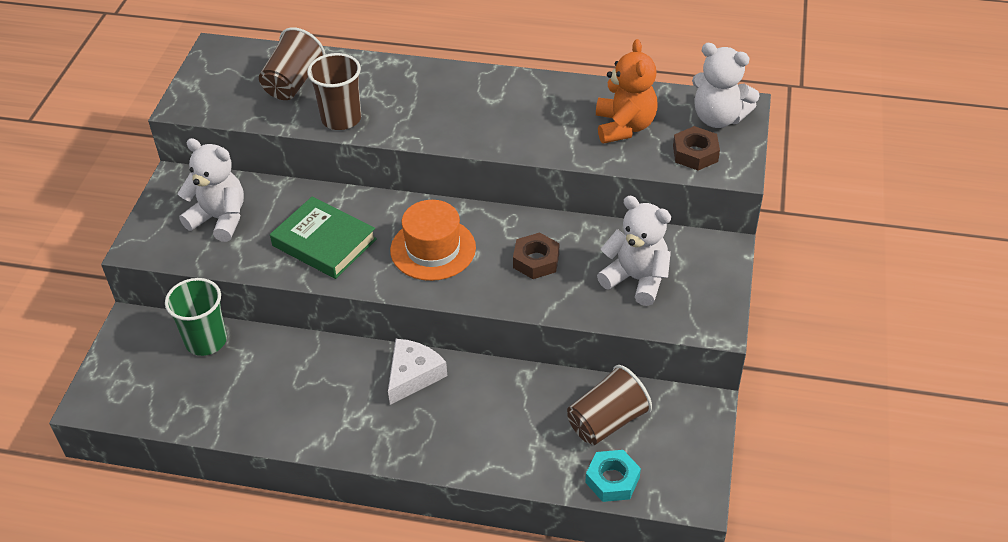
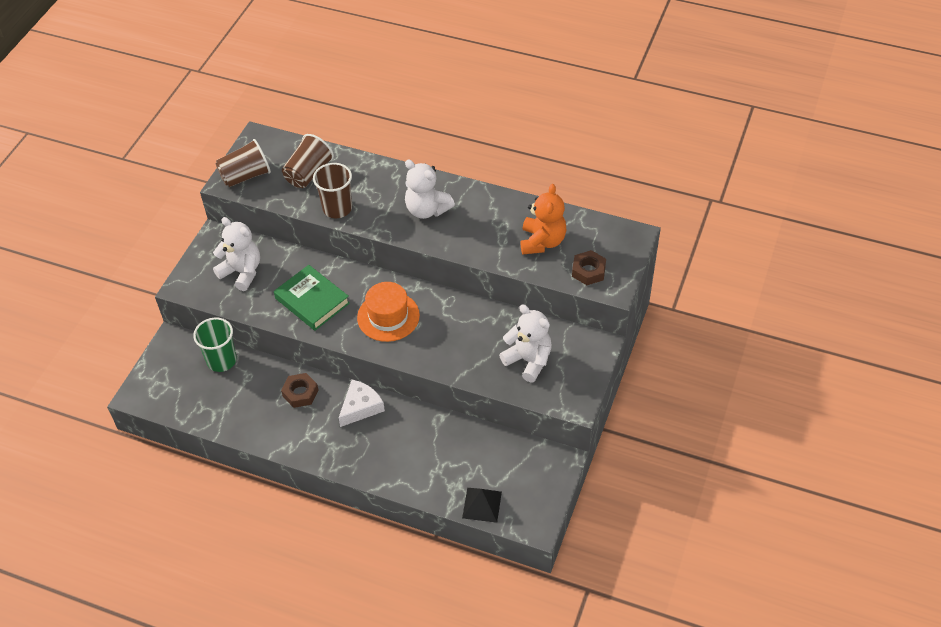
camera: 10 degrees right, 5 degrees up
(536, 261) = (460, 336): brown nut -> brown nut (300, 393)
(607, 421) = (489, 461): brown cup -> brown cup (245, 176)
(612, 480) = (482, 505): turquoise nut -> black pyramid
(718, 118) = (614, 243): white teddy bear -> white teddy bear (427, 210)

